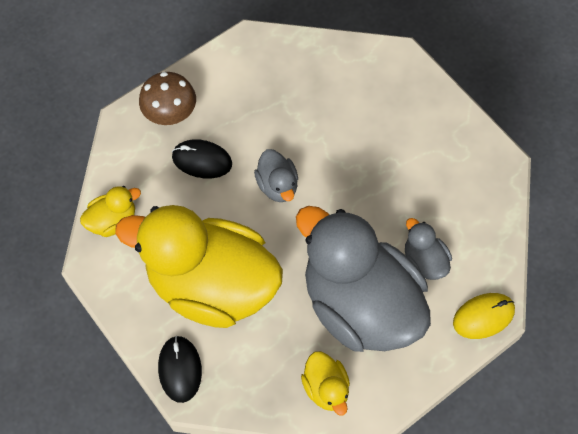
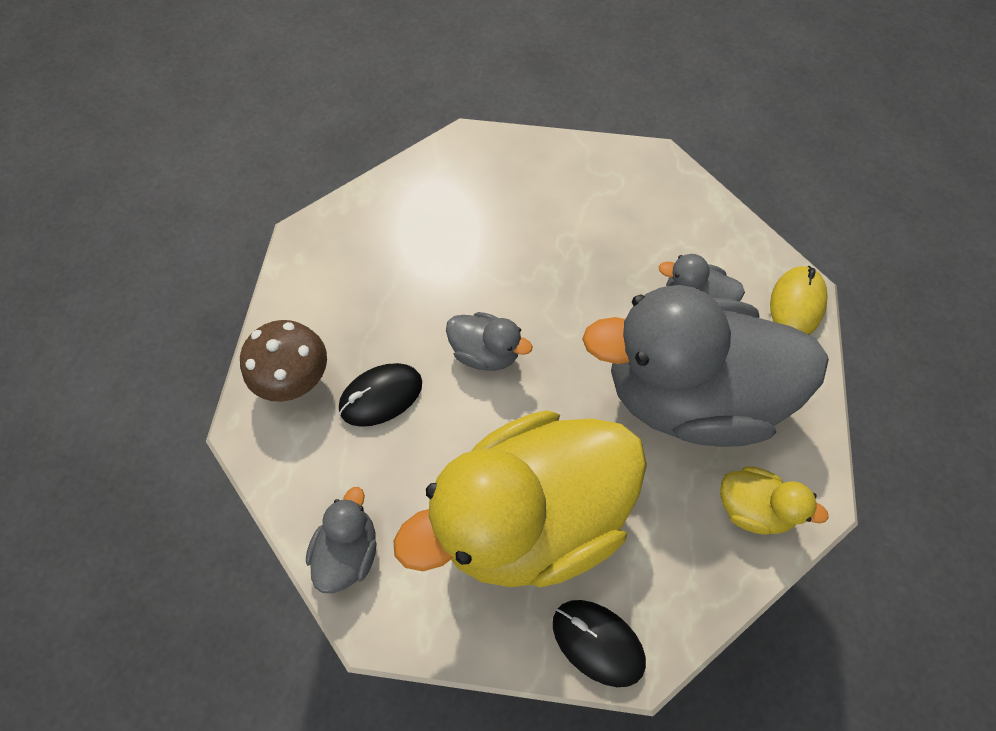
camera: 45 degrees left, 0 degrees up
(113, 220) = (348, 551): yellow duck -> grey duck

